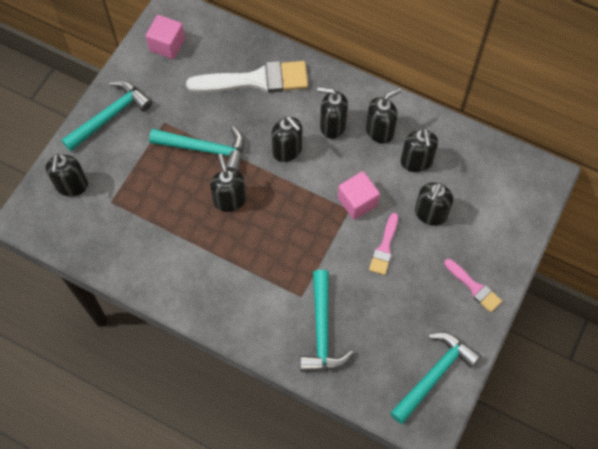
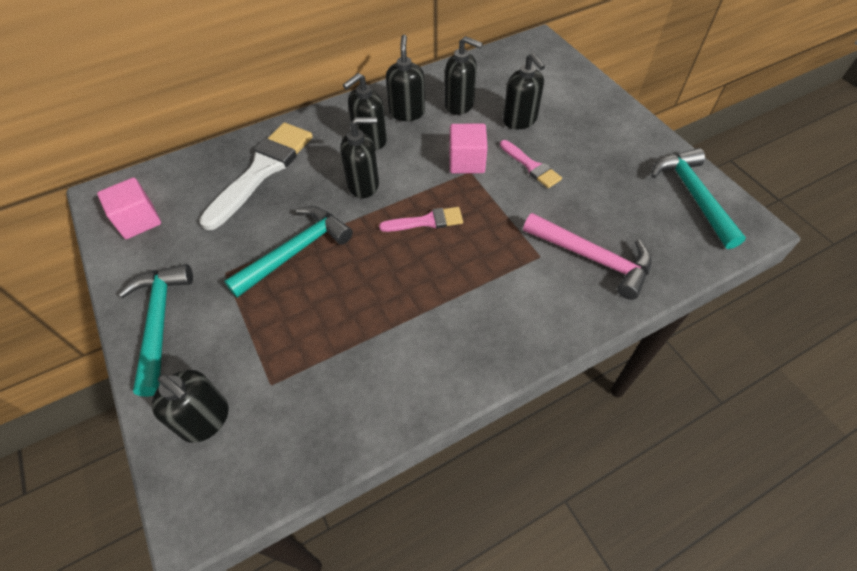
camera: 55 degrees left, 10 degrees down
(229, 200) = (376, 260): black soap dispenser -> none
(322, 330) = (592, 258): turquoise hammer -> pink hammer
(474, 287) = (615, 128): pink brush -> pink brush (426, 221)

